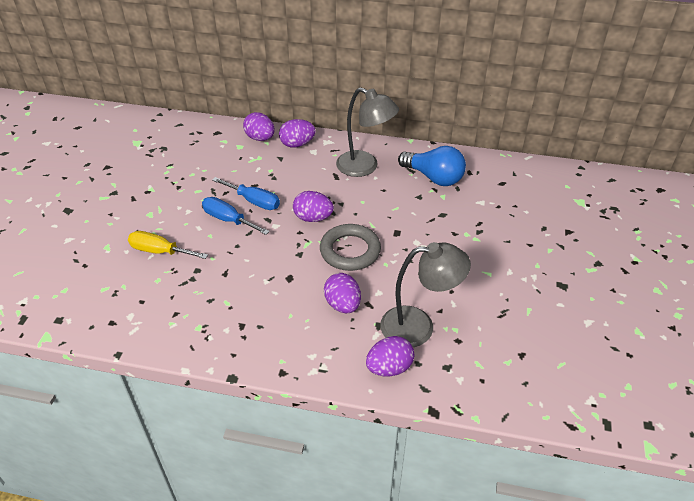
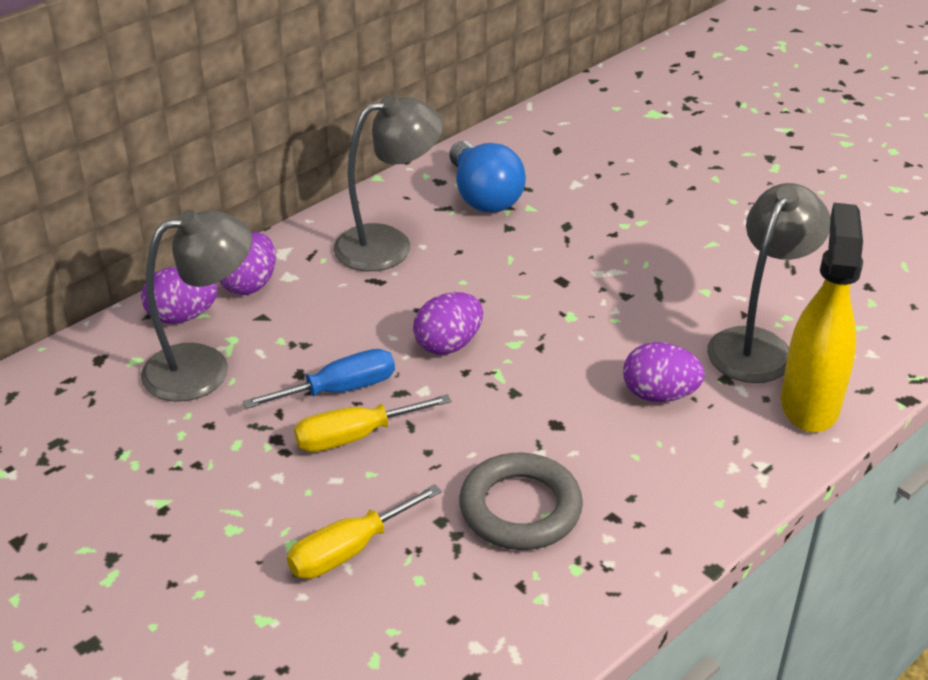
camera: 55 degrees left, 5 degrees down
(228, 220) = (354, 436): blue screwdriver -> yellow screwdriver
(235, 159) = (204, 367): none -> grey lamp
(350, 251) = (557, 340): grey ring -> grey ring (520, 508)
(389, 368) = (809, 404): purple egg -> yellow spray bottle
(434, 177) = (483, 196): blue light bulb -> blue light bulb turned 90 degrees clockwise

